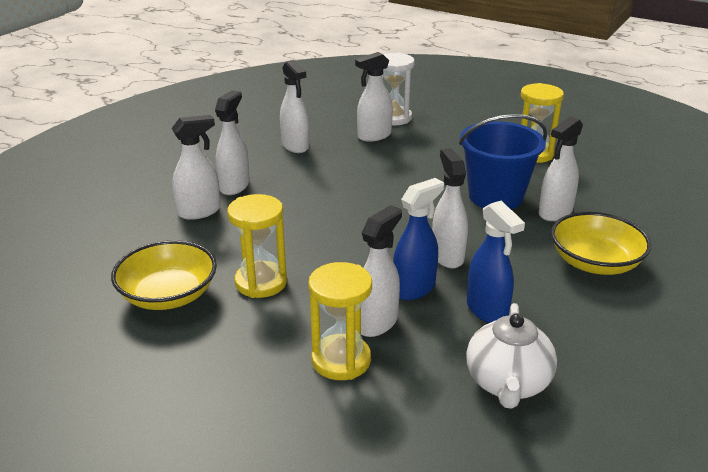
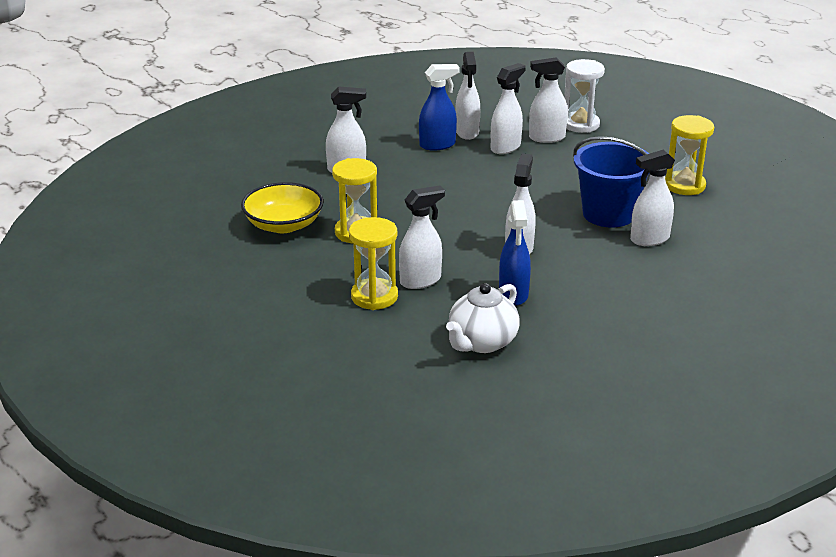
camera: 25 degrees right, 0 degrees up
(234, 186) = (389, 156): white spray bottle -> white spray bottle (506, 147)
(414, 288) = (470, 265): blue spray bottle -> blue spray bottle (437, 145)
(595, 262) = (641, 285): yellow bowl -> none

